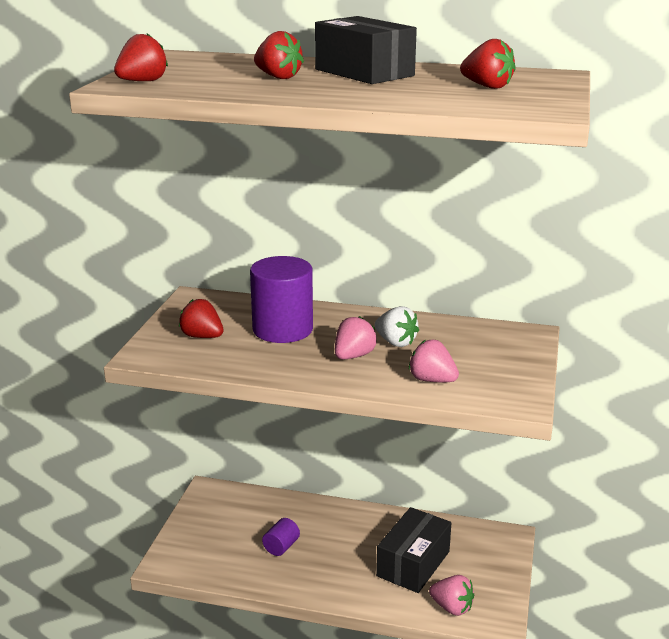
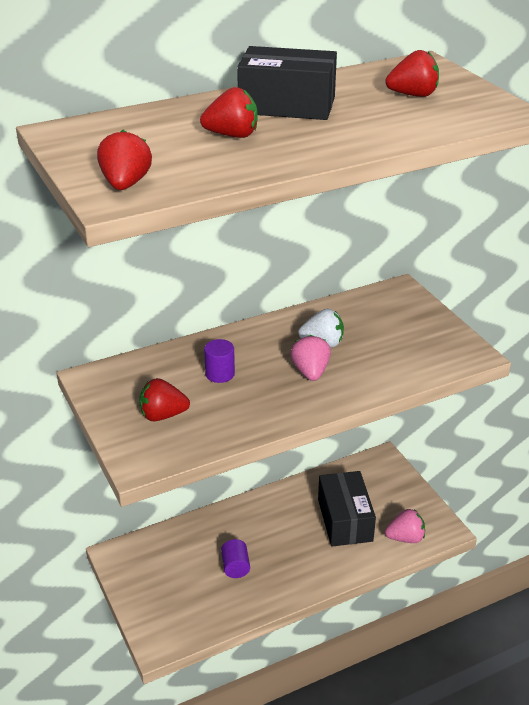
camera: 40 degrees left, 10 degrees up
(282, 329) = (220, 374): purple cylinder -> purple cylinder, size x0.48
(432, 380) = (394, 365): pink strawberry -> none

